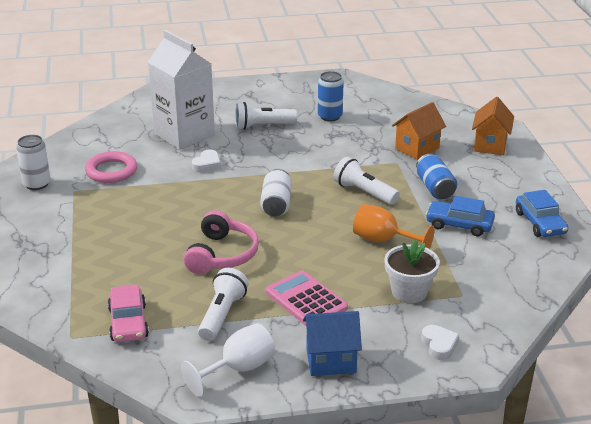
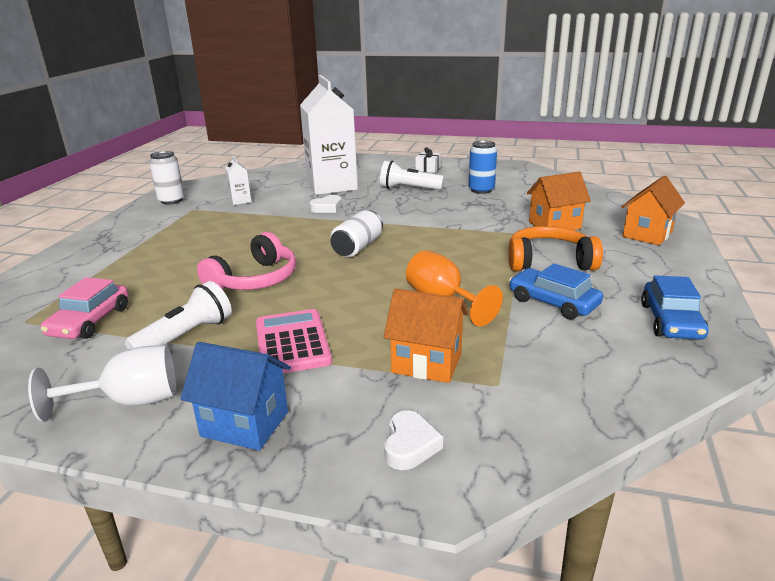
camera: 25 degrees right, 5 degrees down
(111, 171) = (240, 201): pink ring -> white carton
(259, 95) = (428, 169): none -> white gift
(364, 192) = (461, 253): white flashlight -> none
(409, 292) = (427, 363): white flower pot -> orange house
(435, 188) = (549, 262): blue can -> orange headphones

